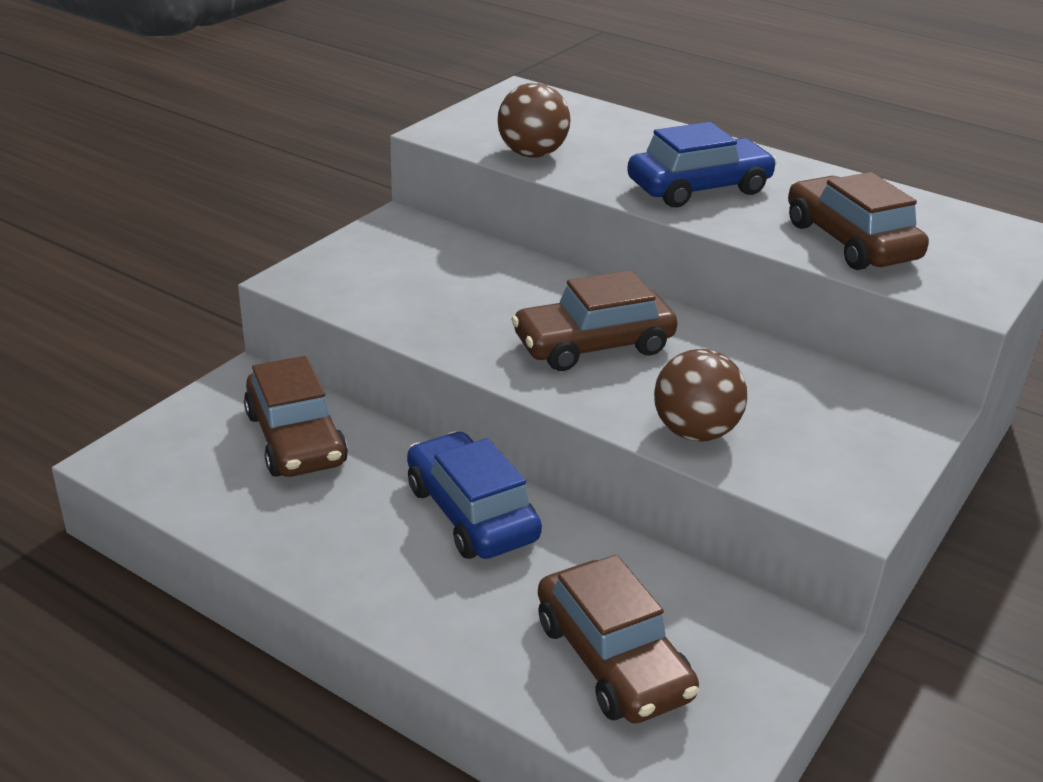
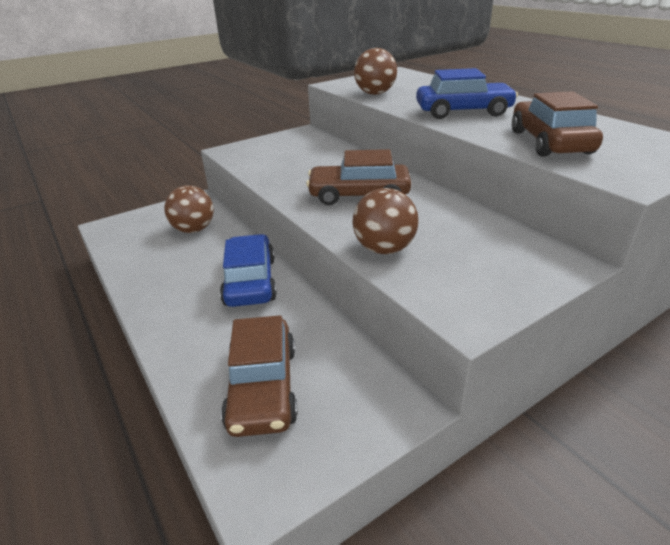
camera: 25 degrees right, 0 degrees up
(296, 439) = (194, 229): brown car -> brown ball

